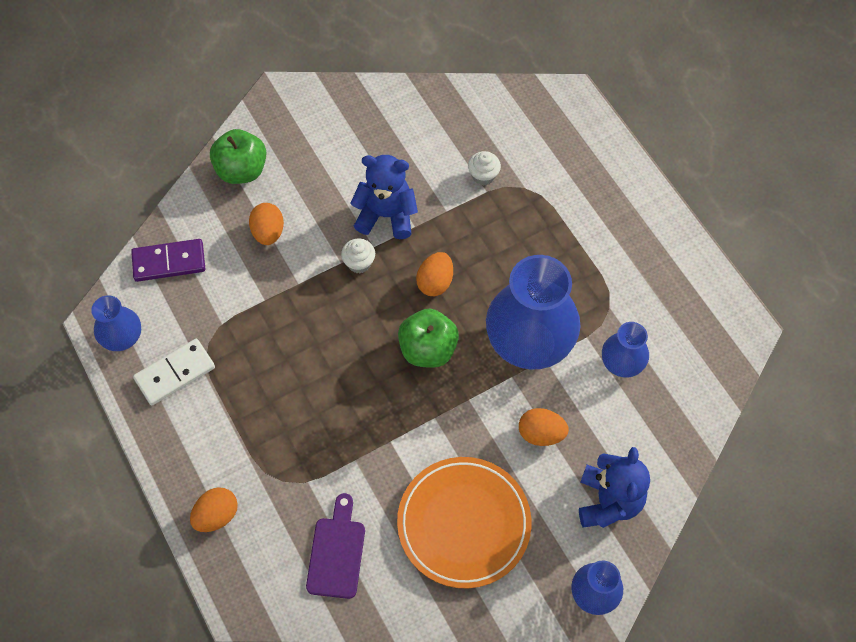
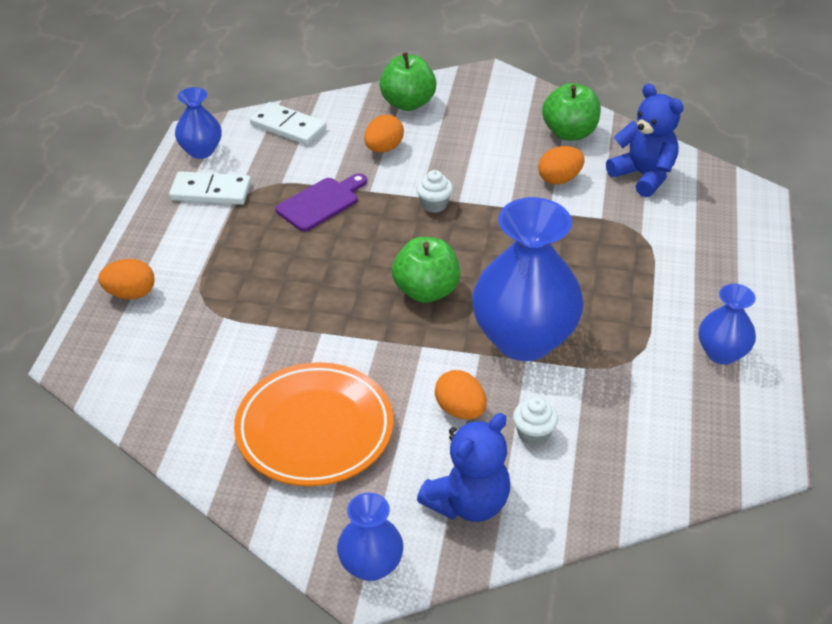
camera: 40 degrees right, 20 degrees down
(169, 262) = (288, 127): purple domino -> white domino
(337, 552) = (188, 377): purple cutting board -> purple cutting board (321, 203)
(386, 215) = (493, 187): blue teddy bear -> blue teddy bear (643, 176)
(393, 119) = (569, 133): none -> green apple
(435, 282) = (485, 251): orange egg -> orange egg (559, 179)
(483, 176) = (610, 206): white cupcake -> white cupcake (533, 434)
(621, 363) = (599, 407): blue vase -> blue vase (721, 353)

